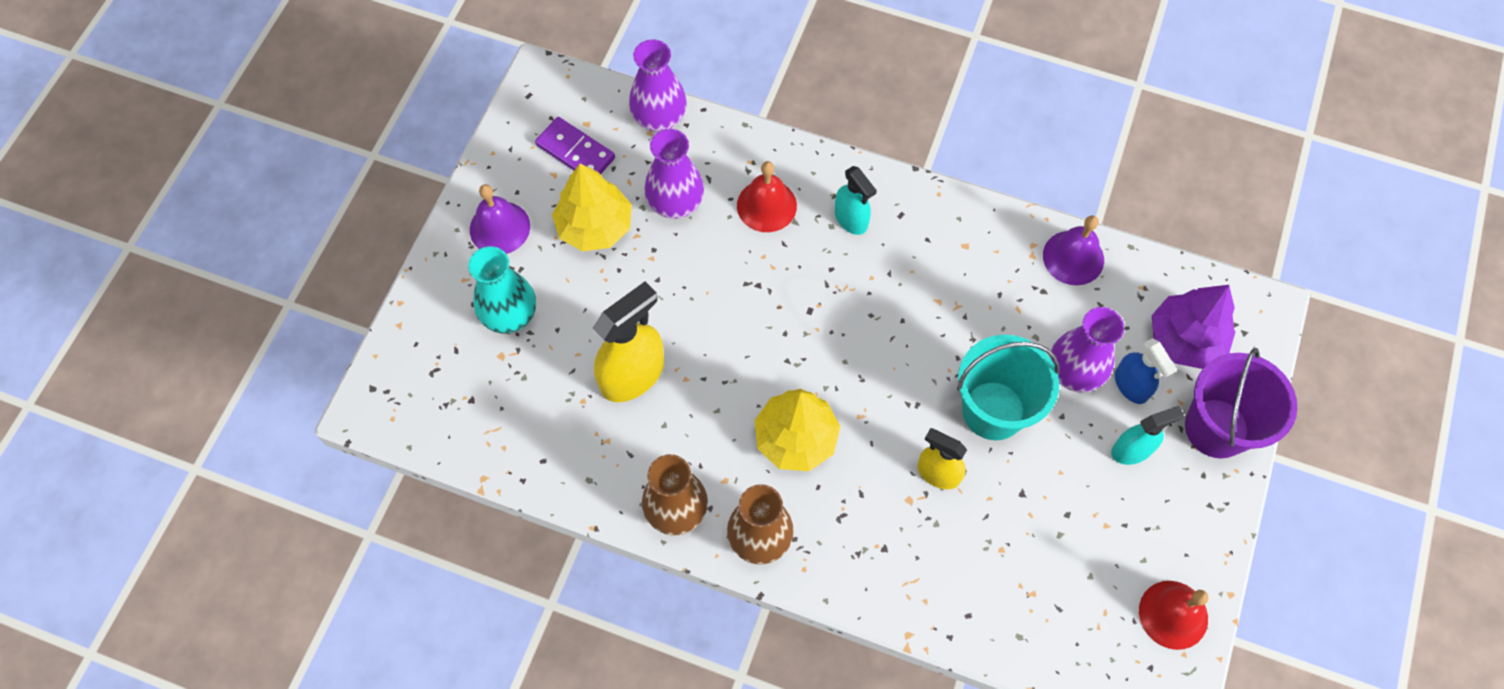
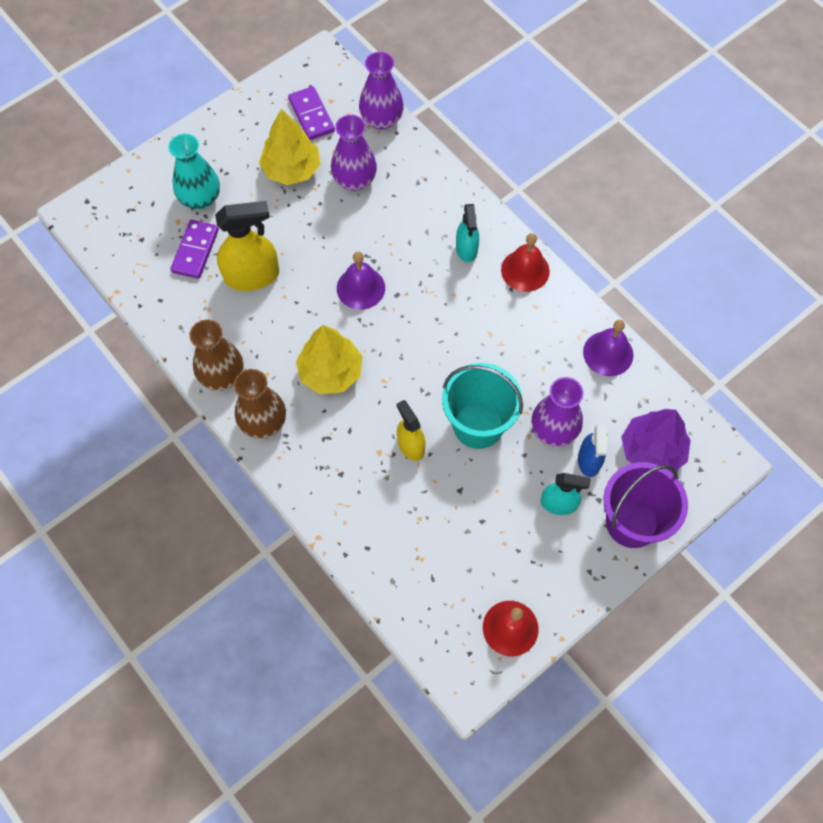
camera: 30 degrees right, 0 degrees up
(499, 228) = (230, 140): purple bell -> purple bell (360, 288)
(546, 380) = (195, 251): none -> purple domino
(766, 205) = (414, 211): red bell -> red bell (525, 270)

